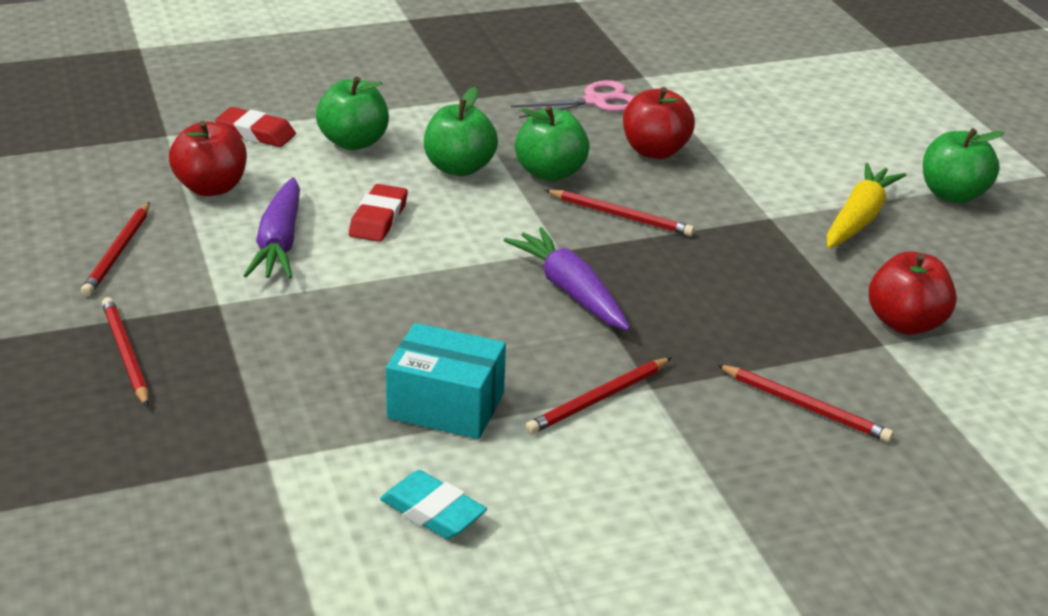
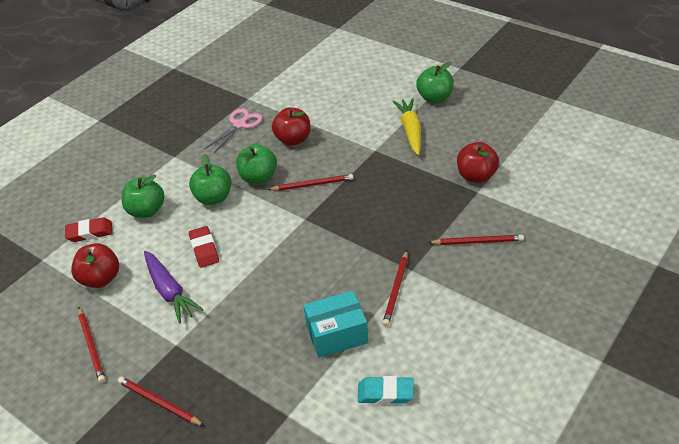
camera: 30 degrees left, 10 degrees up
(570, 291) = (330, 239): purple carrot -> none

